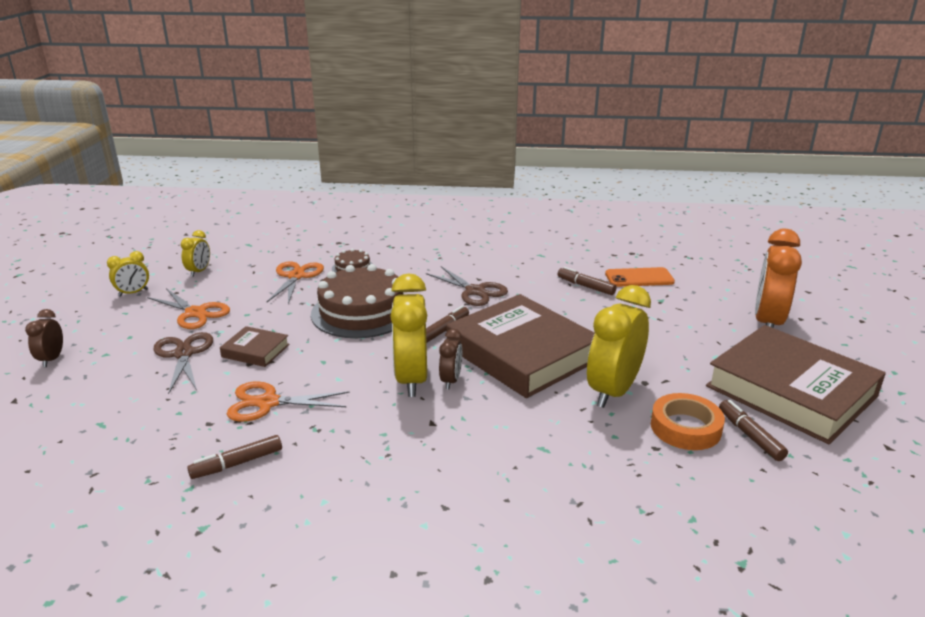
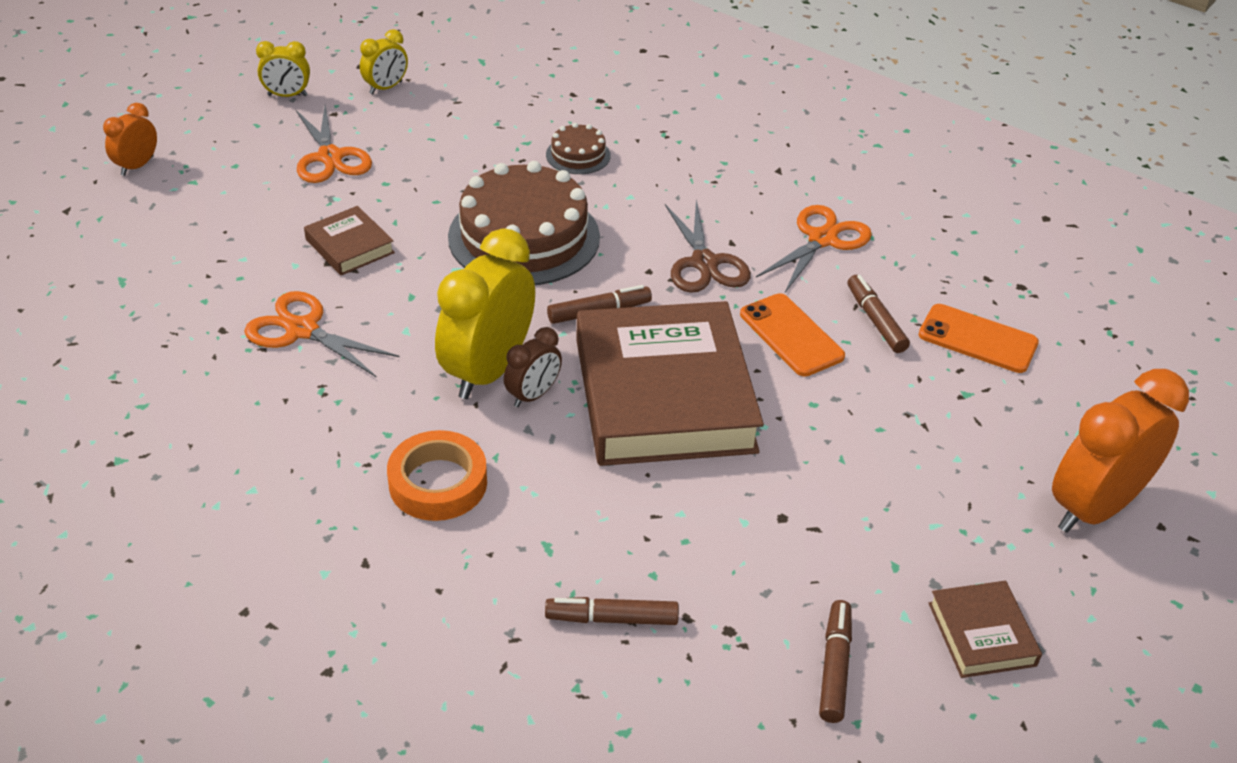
camera: 30 degrees right, 15 degrees up
(52, 359) = (137, 166): brown clock -> orange clock
(183, 354) = (270, 217): brown scissors -> none
(237, 463) = (208, 397): brown marker -> brown marker (611, 618)
(296, 276) = (494, 142): orange scissors -> orange scissors (822, 239)
(554, 306) = (791, 335): none -> orange phone
(613, 391) = (723, 510): yellow clock -> none
(685, 427) = (759, 610): orange tape -> orange tape (438, 483)
(791, 391) = (982, 634): brown book -> brown book, size x0.44

